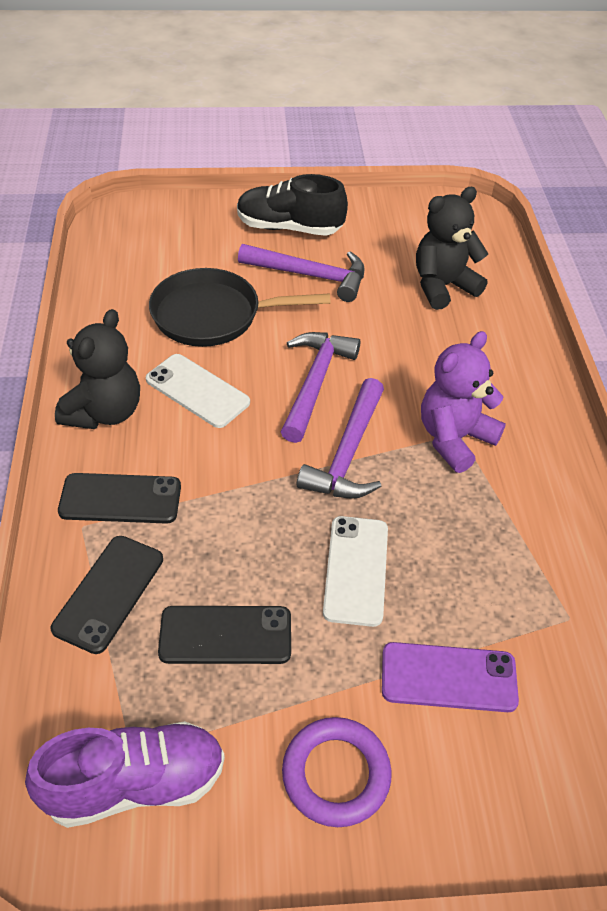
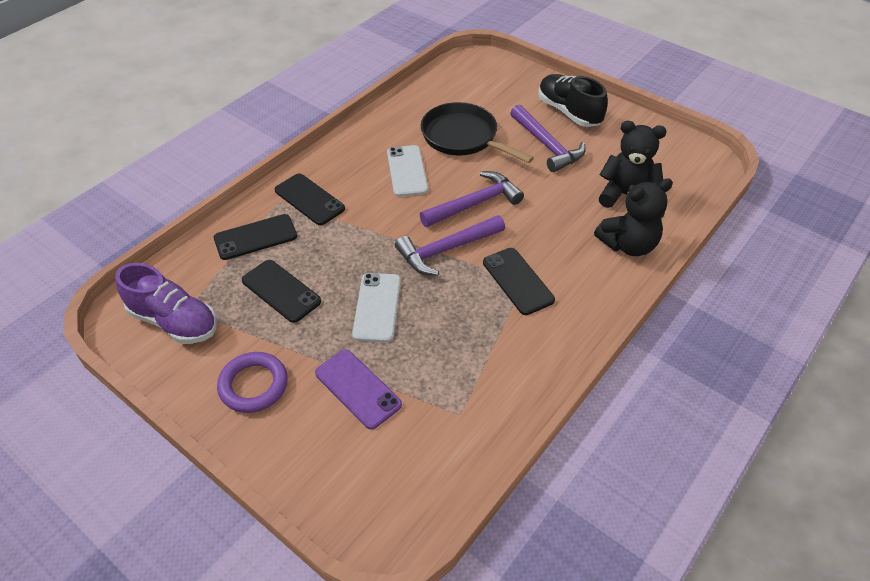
camera: 45 degrees right, 0 degrees up
(104, 412) = (350, 155): black teddy bear -> black teddy bear (628, 245)
(356, 570) = (377, 307): white phone -> white phone turned 45 degrees counterclockwise
(454, 439) = (518, 281): purple teddy bear -> black phone

